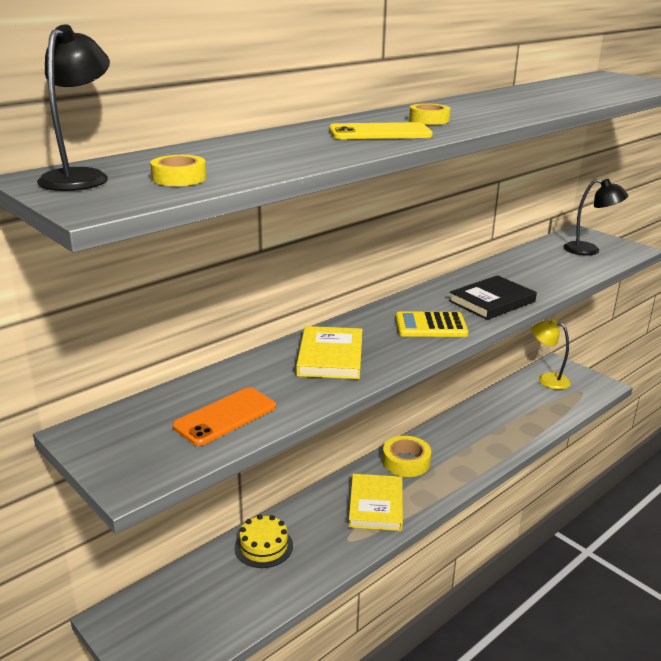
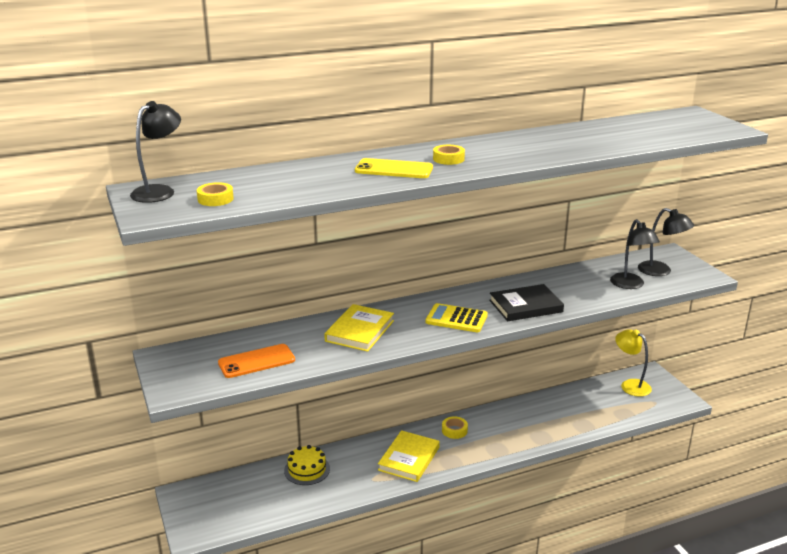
camera: 20 degrees right, 0 degrees up
(406, 462) = (454, 430): yellow tape -> yellow tape, size x0.63
(574, 266) = (630, 285): none -> black lamp

